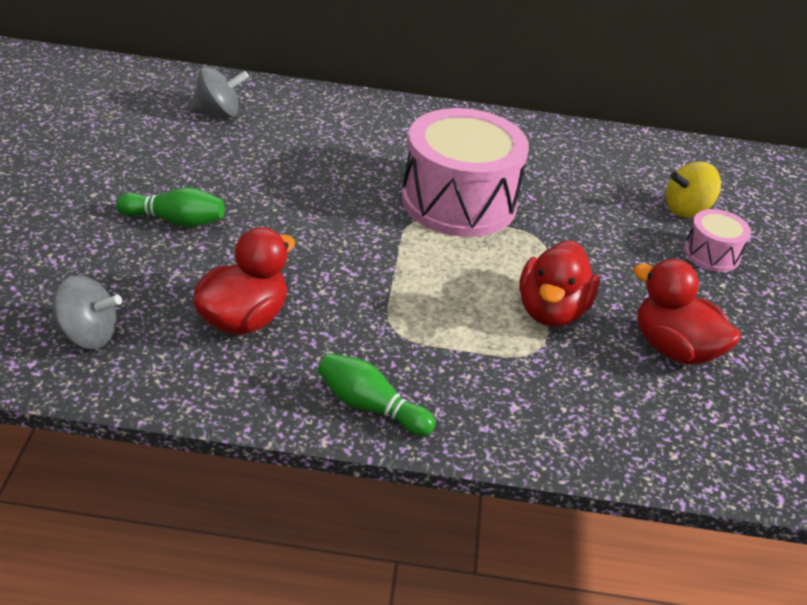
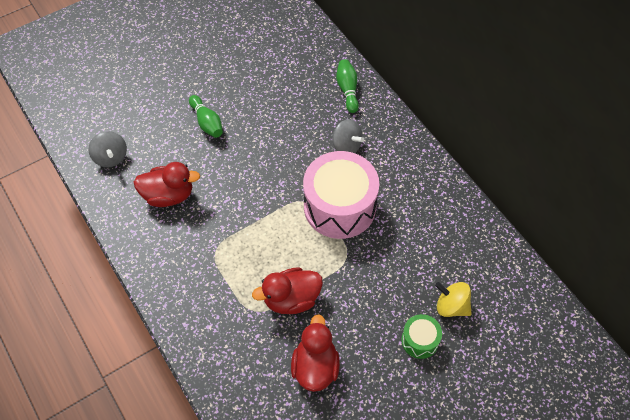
camera: 55 degrees right, 20 degrees up
(218, 113) = (303, 69): grey spinning top -> grey spinning top (346, 146)
(370, 407) = (159, 276): green bowling pin -> green bowling pin (347, 90)
(711, 254) = (420, 340): pink drum -> green drum

